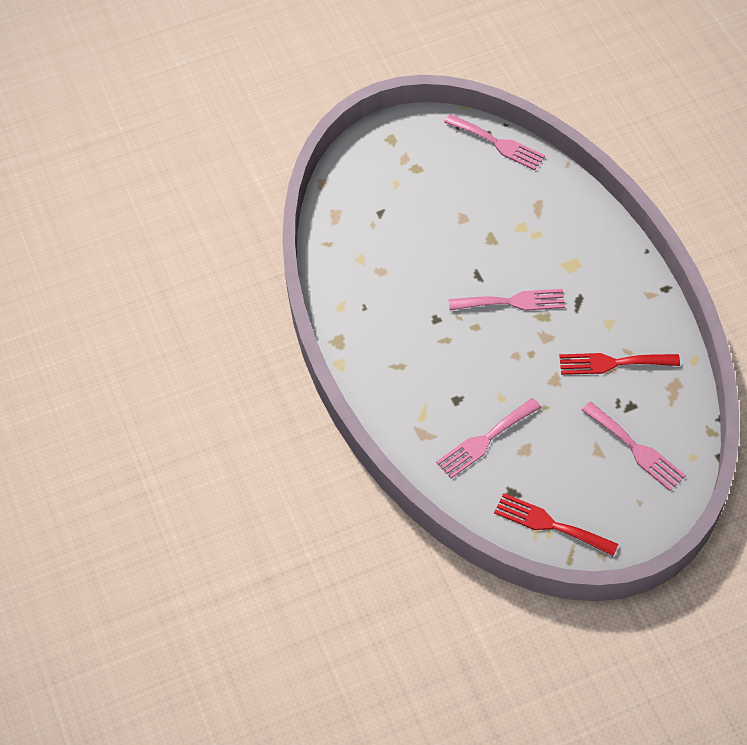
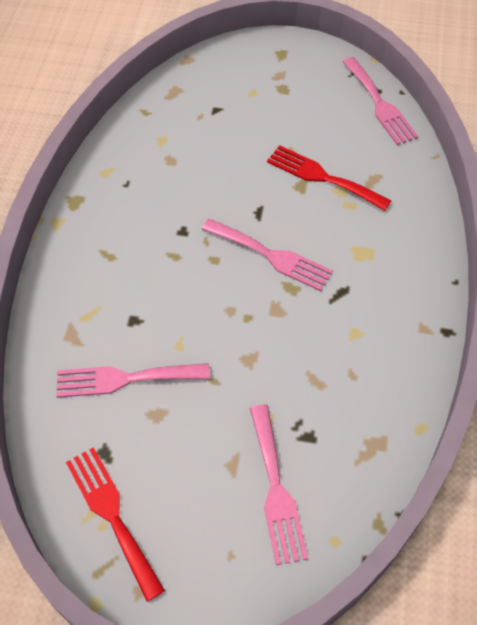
camera: 30 degrees right, 0 degrees up
(612, 363) = (326, 377): red fork -> red fork (322, 177)

